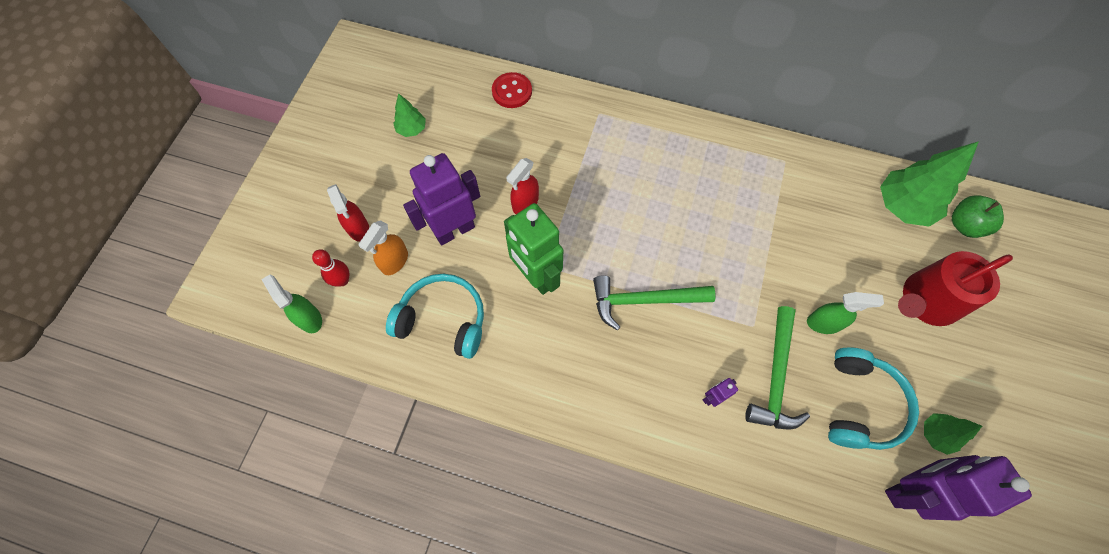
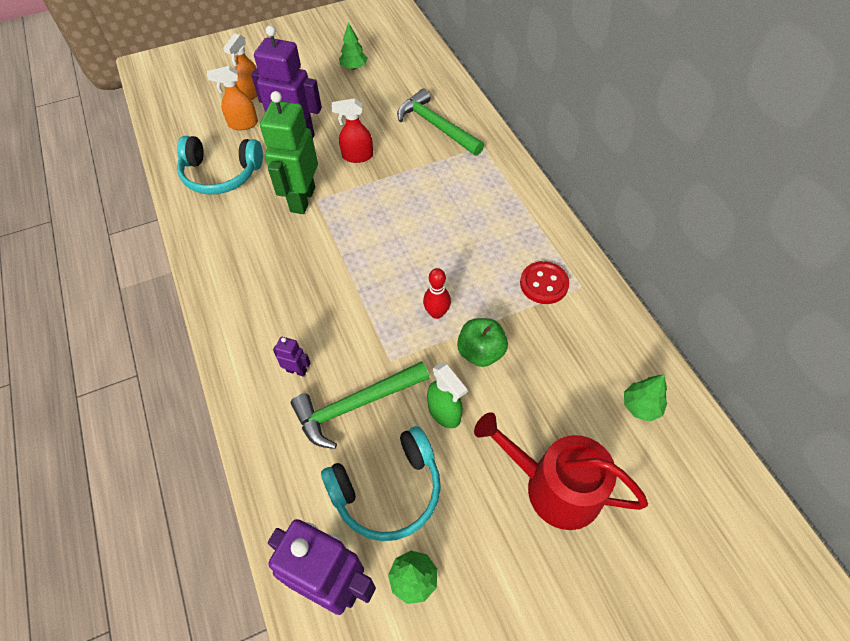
camera: 50 degrees right, 10 degrees down
(309, 318) = (165, 114): green spray bottle -> none
(342, 280) = (205, 111): red bowling pin -> red bowling pin (436, 313)
(358, 228) = (251, 93): red spray bottle -> orange spray bottle
(443, 319) = (221, 174): turquoise headphones -> turquoise headphones turned 120 degrees clockwise
(512, 91) = (443, 92): red button -> red button (544, 284)
(644, 300) = (343, 273): green hammer -> green hammer (436, 126)
(903, 206) = (641, 406): green tree -> green tree, size x0.52
(964, 225) = (682, 475): green apple -> green apple (480, 352)

